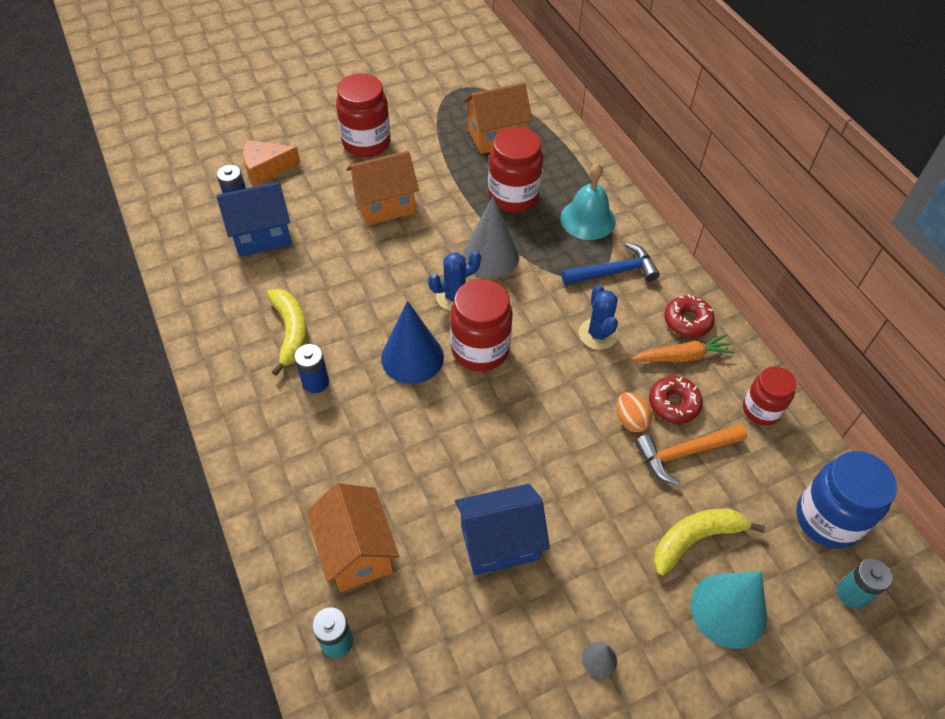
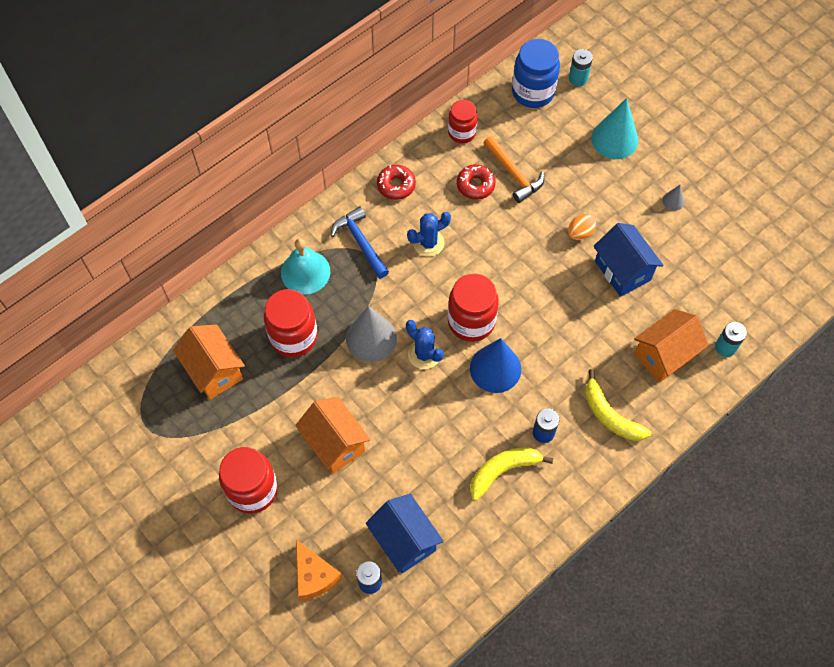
camera: 105 degrees left, 10 degrees up
(630, 420) = (499, 209): orange egg -> orange egg (580, 233)
(683, 356) = (431, 184): orange carrot -> none
(695, 539) = (575, 161): yellow banana -> yellow banana (610, 415)

